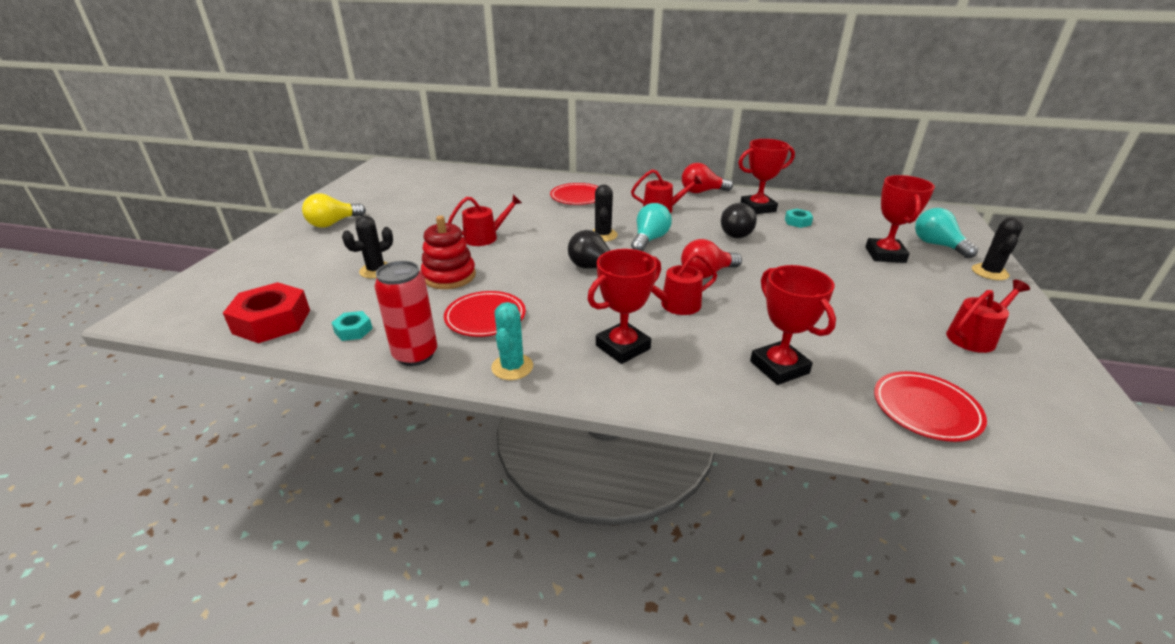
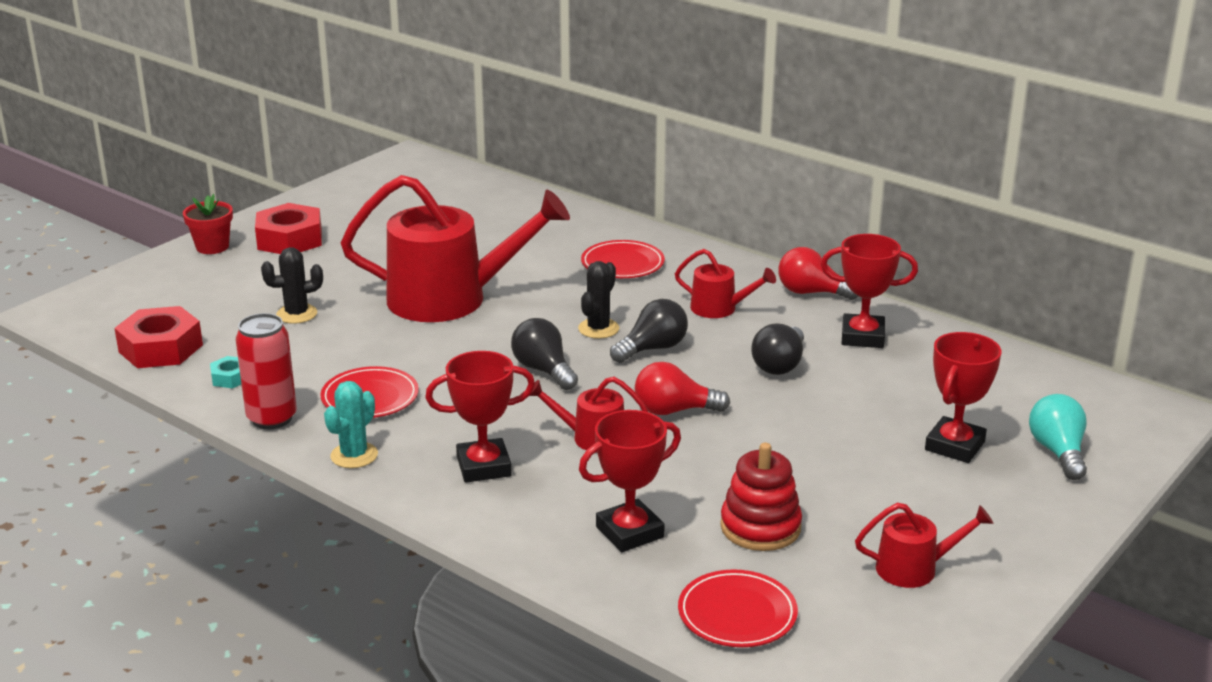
camera: 25 degrees right, 5 degrees down
(272, 239) = (212, 247): none -> red flower pot
(333, 223) = (290, 239): yellow light bulb -> red nut
(449, 276) = (369, 340): red stacking toy -> red stacking toy (760, 527)
(485, 237) = (450, 298): red watering can -> red watering can, size x2.16
(649, 239) = (652, 349): turquoise light bulb -> black light bulb
(779, 367) = (630, 532): red trophy -> red trophy turned 60 degrees clockwise
(797, 222) = (894, 370): turquoise nut -> none
(989, 272) = (1073, 505): black cactus -> none

